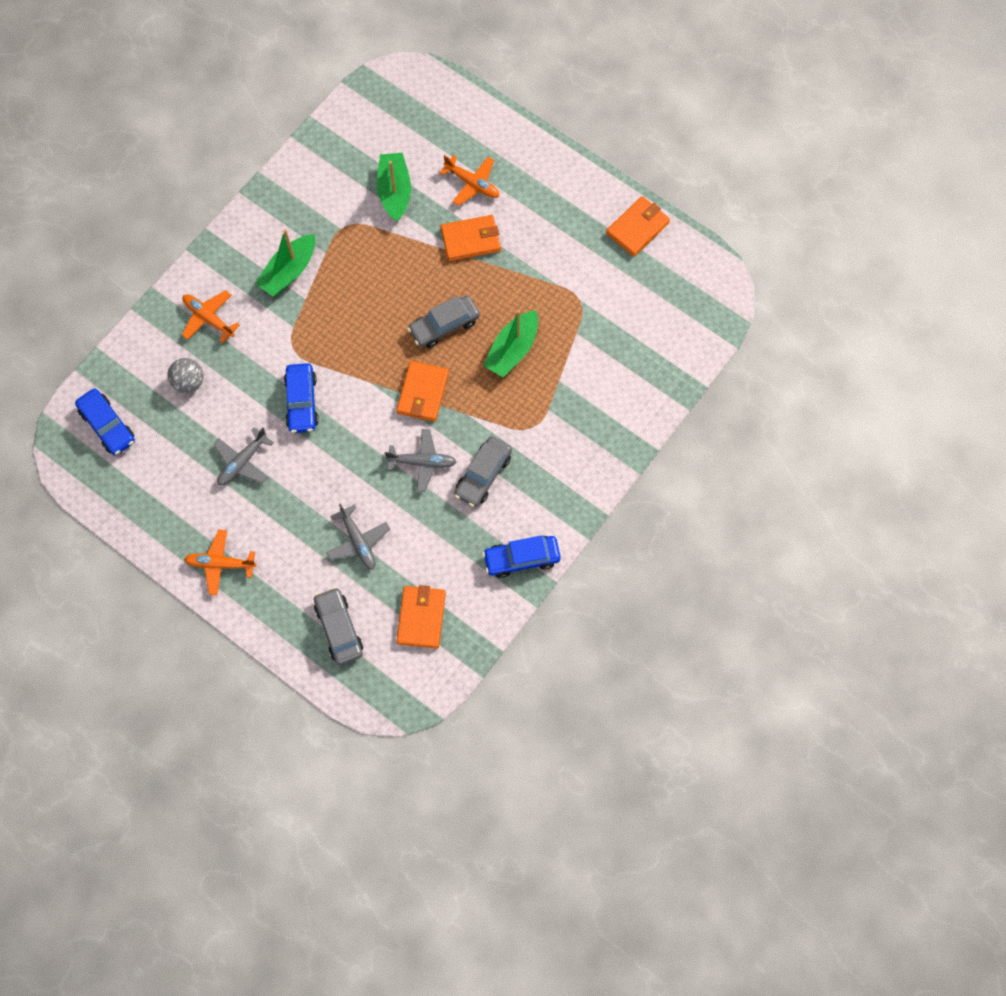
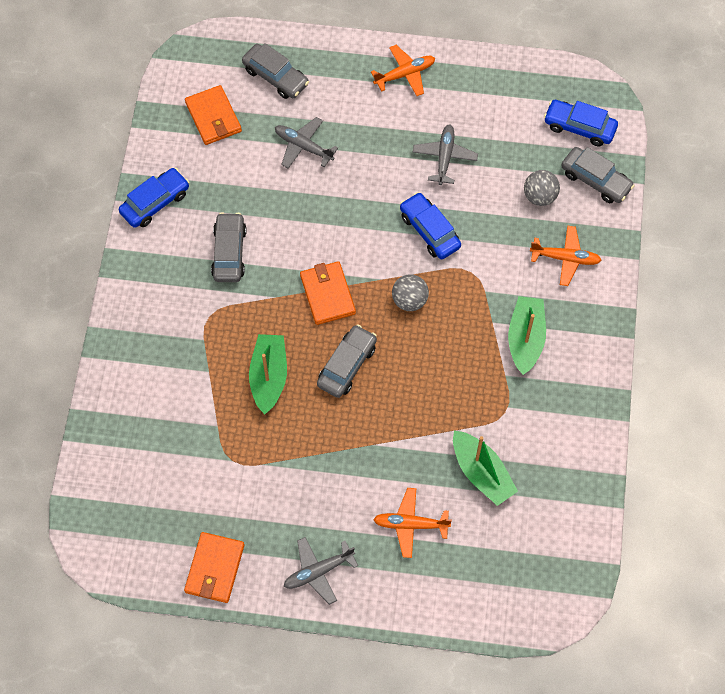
camera: 150 degrees right, 5 degrees down
(132, 370) = (595, 180): none -> grey car
(359, 351) = (409, 300): none -> grey ball
(422, 462) = (289, 236): grey plane -> grey plane (318, 571)
(471, 240) = (375, 464): orange wallet -> none

